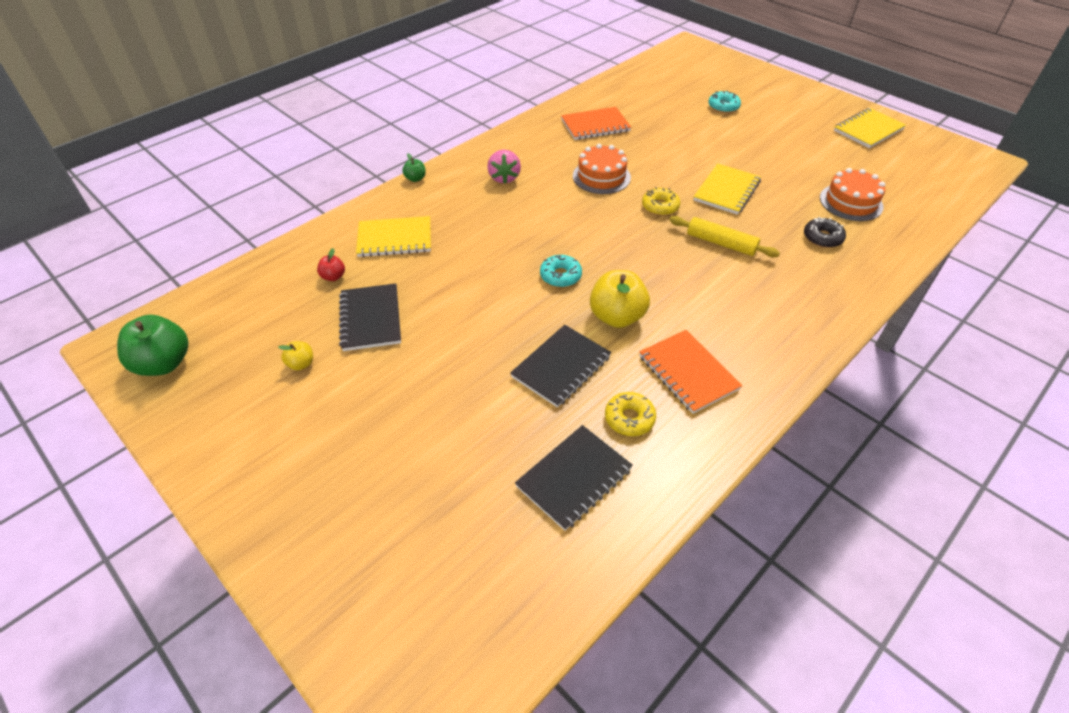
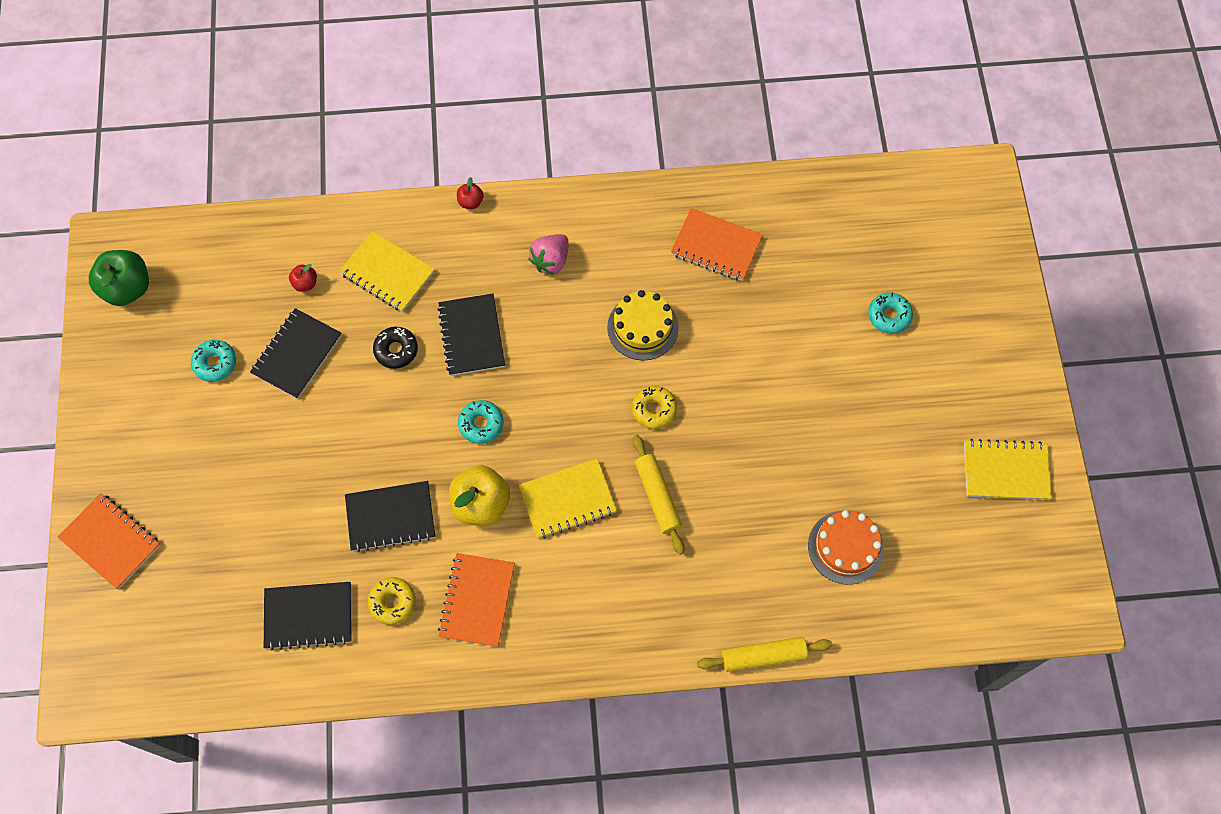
camera: 40 degrees right, 20 degrees up
(301, 364) = (215, 363): yellow apple -> turquoise donut
(318, 559) = (111, 541): none -> orange notebook
(415, 179) = (470, 202): green apple -> red apple
(496, 237) = (471, 336): none -> black notebook
(601, 176) = (642, 327): orange cake -> yellow cake
(726, 191) = (741, 439): yellow notebook -> yellow notebook (568, 500)
(822, 238) = (759, 564): black donut -> black donut (396, 350)
(893, 277) = (763, 656): none -> yellow rolling pin

